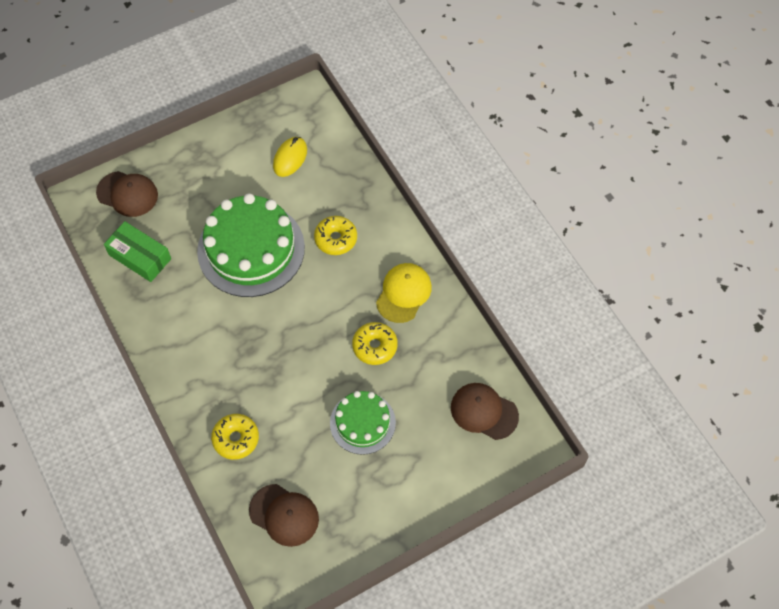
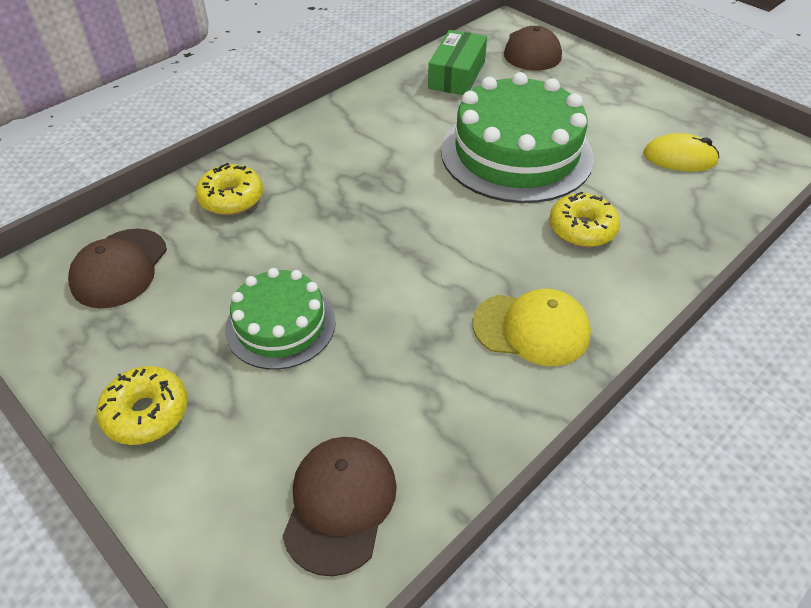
camera: 75 degrees right, 15 degrees down
(375, 346) = (419, 312): yellow donut -> yellow donut (146, 413)

